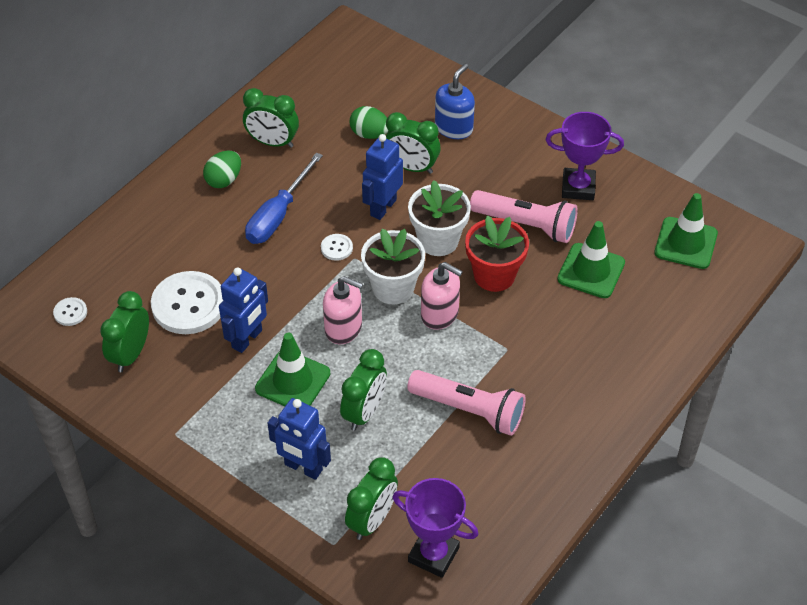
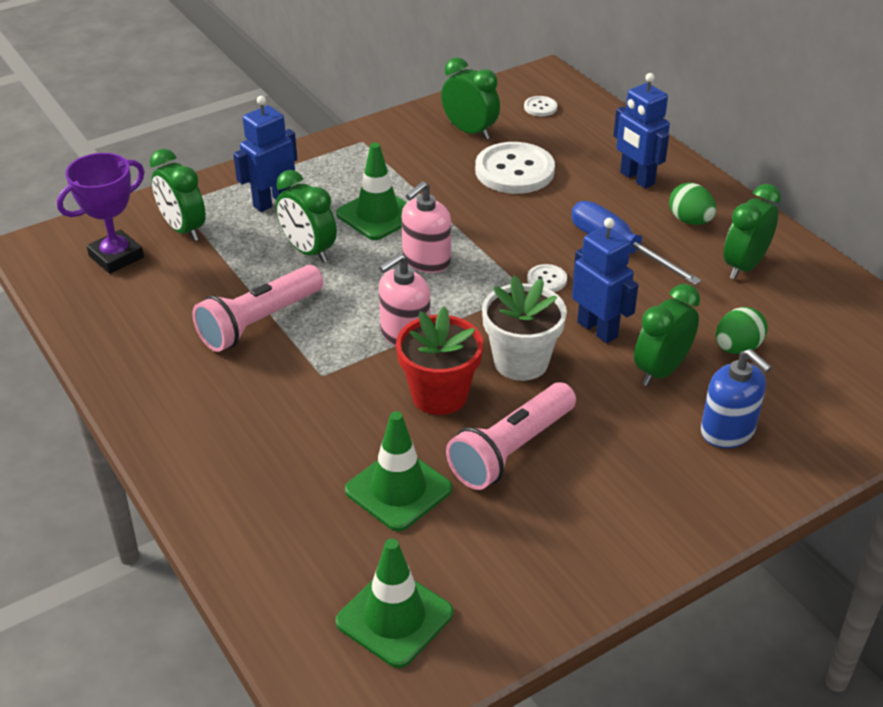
camera: 110 degrees right, 10 degrees down
(247, 339) = (448, 197): blue robot -> blue robot (636, 178)
(393, 288) = (464, 308): white flower pot -> none
(578, 187) = (560, 529): purple trophy -> none

